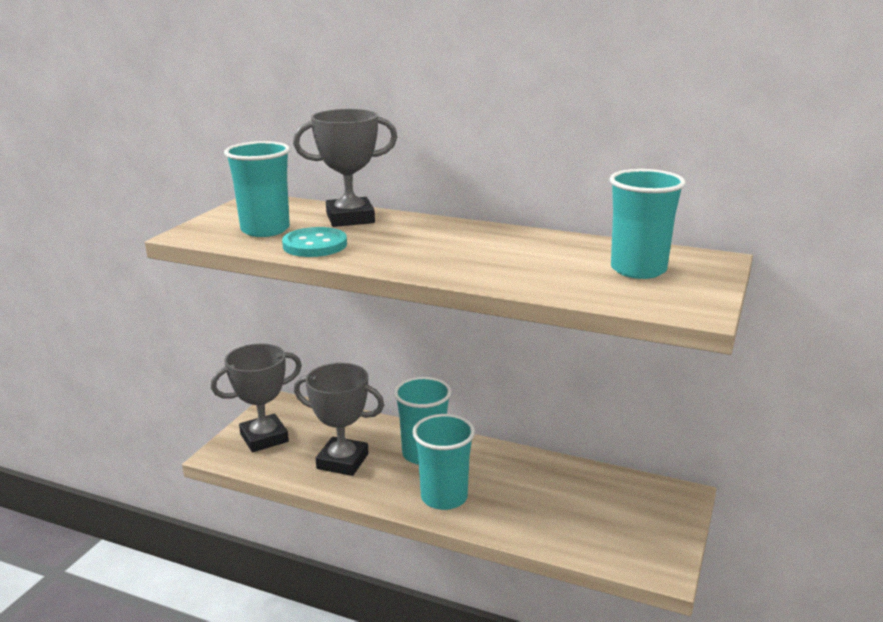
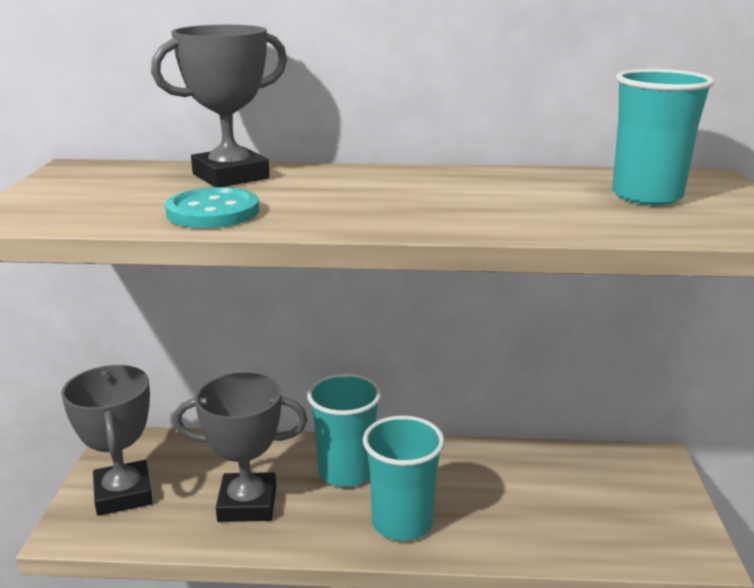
camera: 20 degrees left, 0 degrees up
(264, 438) = (123, 494): grey trophy -> grey trophy turned 60 degrees counterclockwise
(265, 230) = (121, 201): turquoise cup -> none

